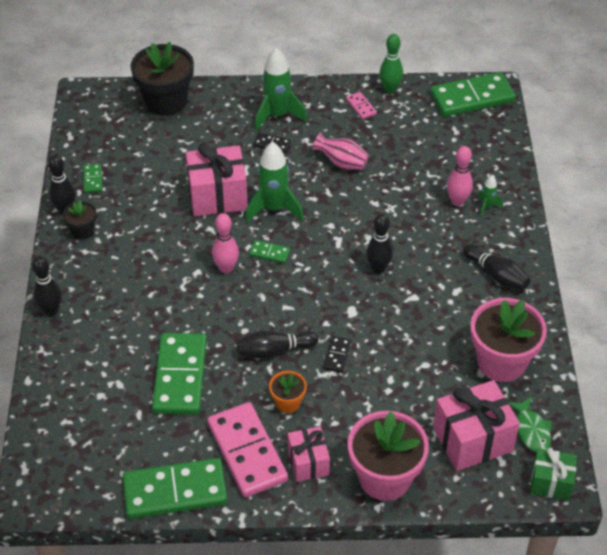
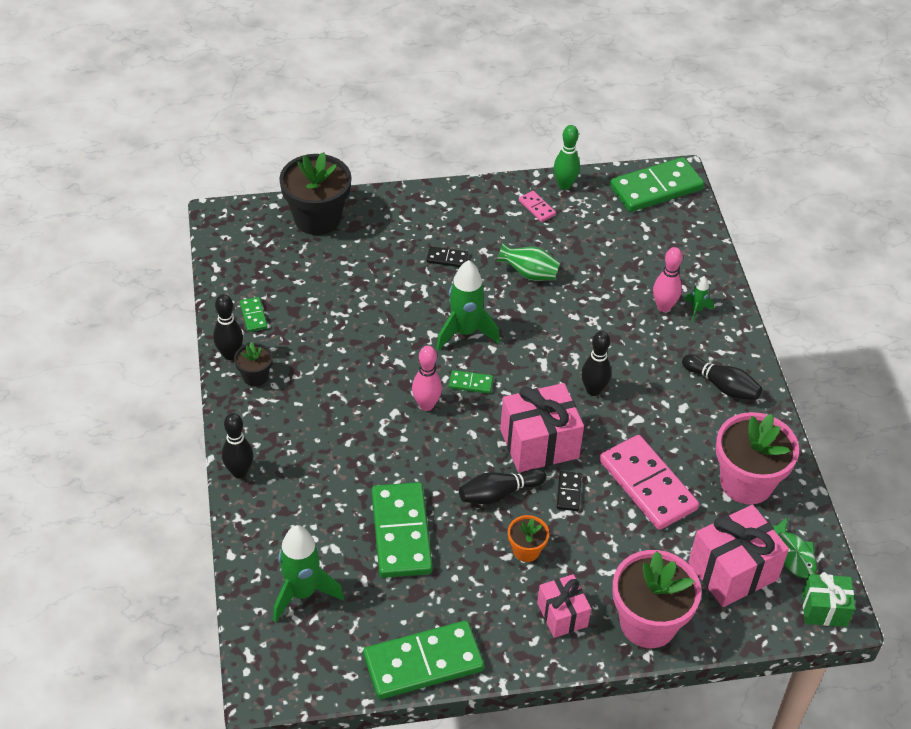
camera: 10 degrees left, 0 degrees up
(218, 196) = (399, 323): pink gift -> pink gift (539, 443)
(247, 452) = (493, 610): pink domino -> pink domino (648, 485)
(277, 115) = (446, 225): green rocket -> green rocket (302, 593)
(342, 163) = (529, 274): pink vase -> green vase

